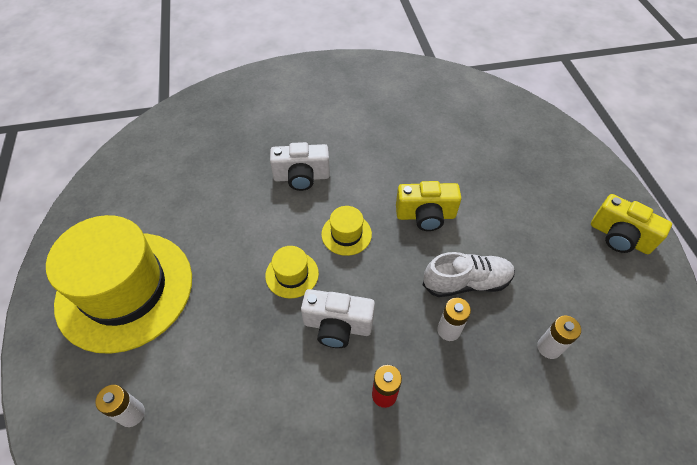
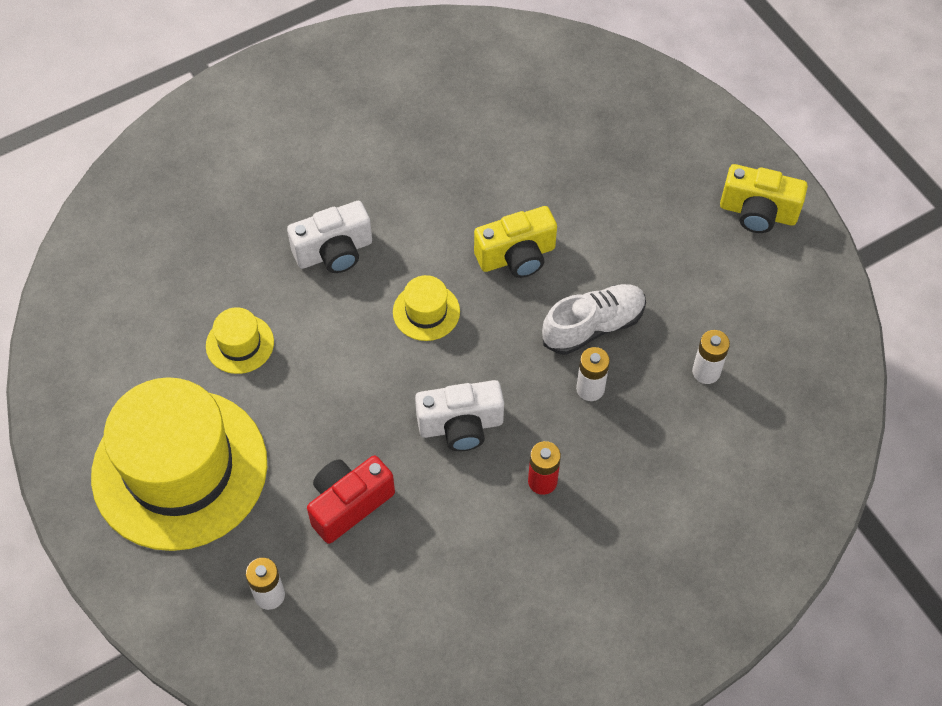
camera: 20 degrees left, 5 degrees up
(227, 359) = (349, 504): none -> red camera
(292, 274) = (380, 384): yellow hat -> yellow hat (240, 344)

